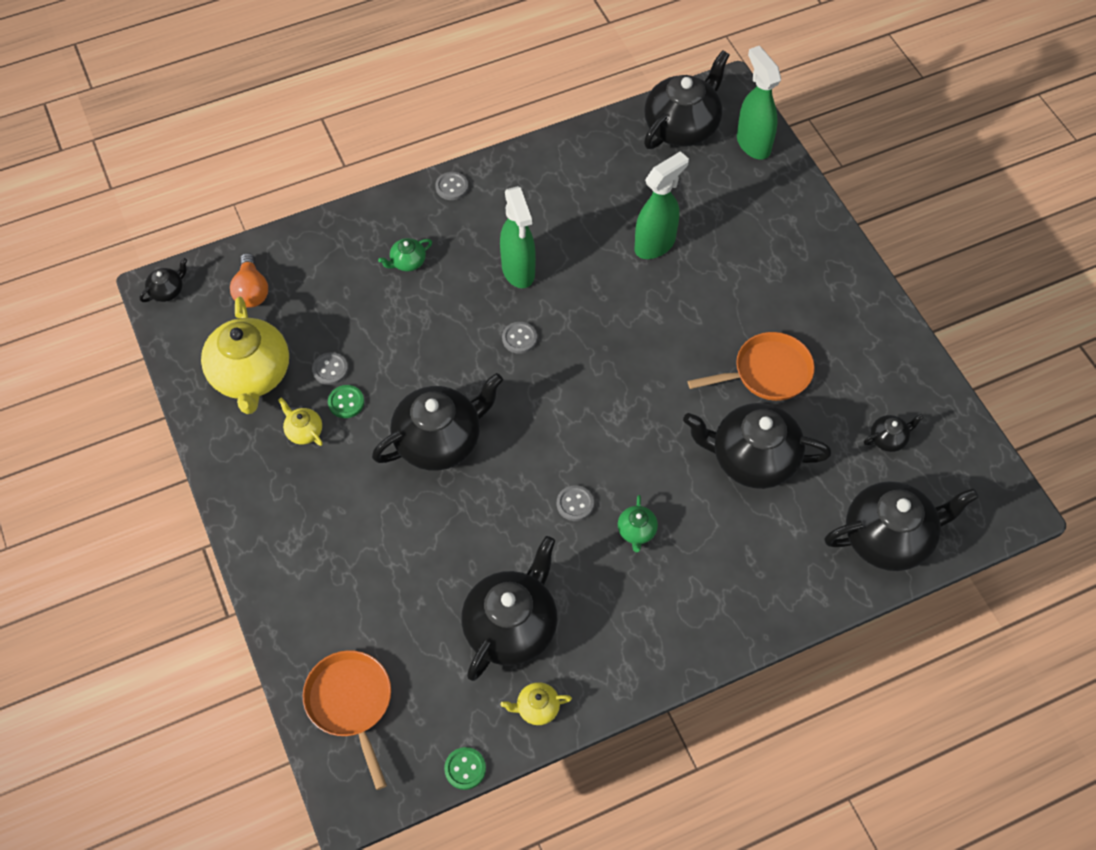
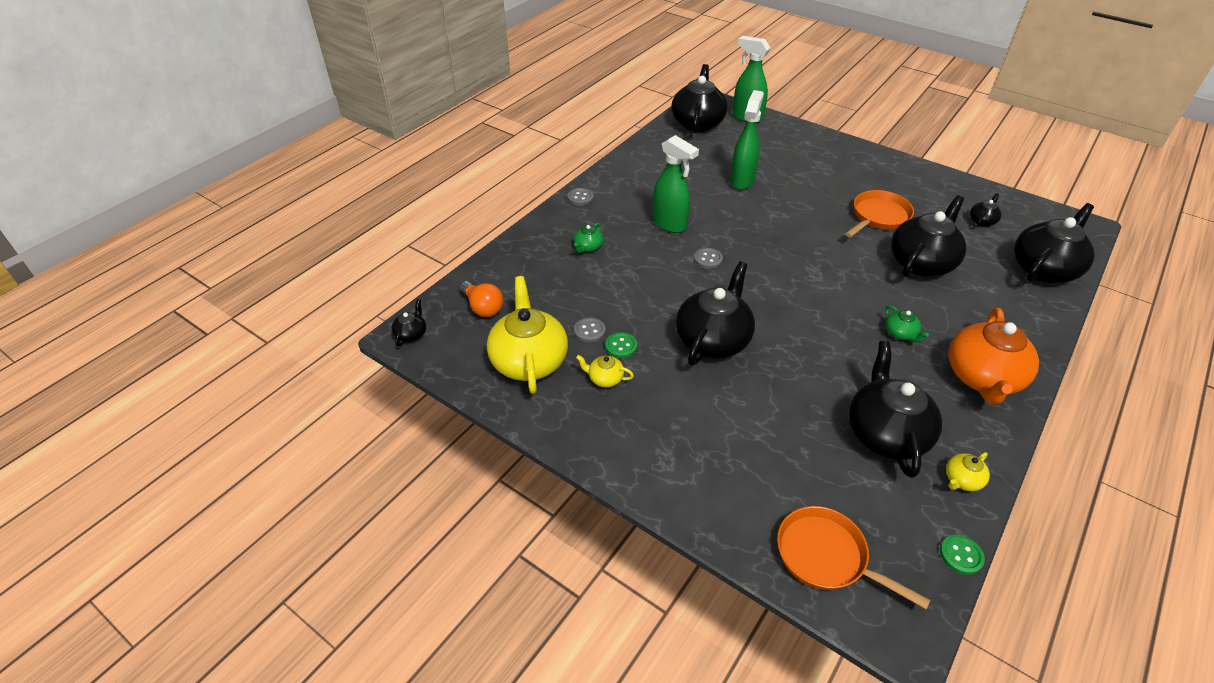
camera: 30 degrees left, 15 degrees down
(251, 375) = (529, 360): yellow teapot -> yellow teapot turned 150 degrees counterclockwise
(575, 504) = (844, 336): grey button -> none
(669, 624) = (982, 378): none -> orange teapot
(752, 458) = (921, 263): black teapot -> black teapot turned 150 degrees clockwise

